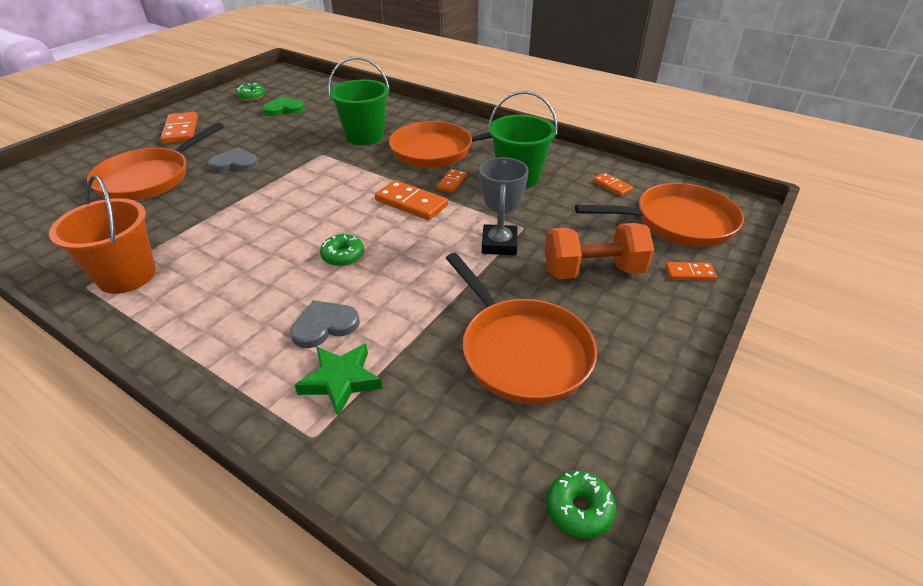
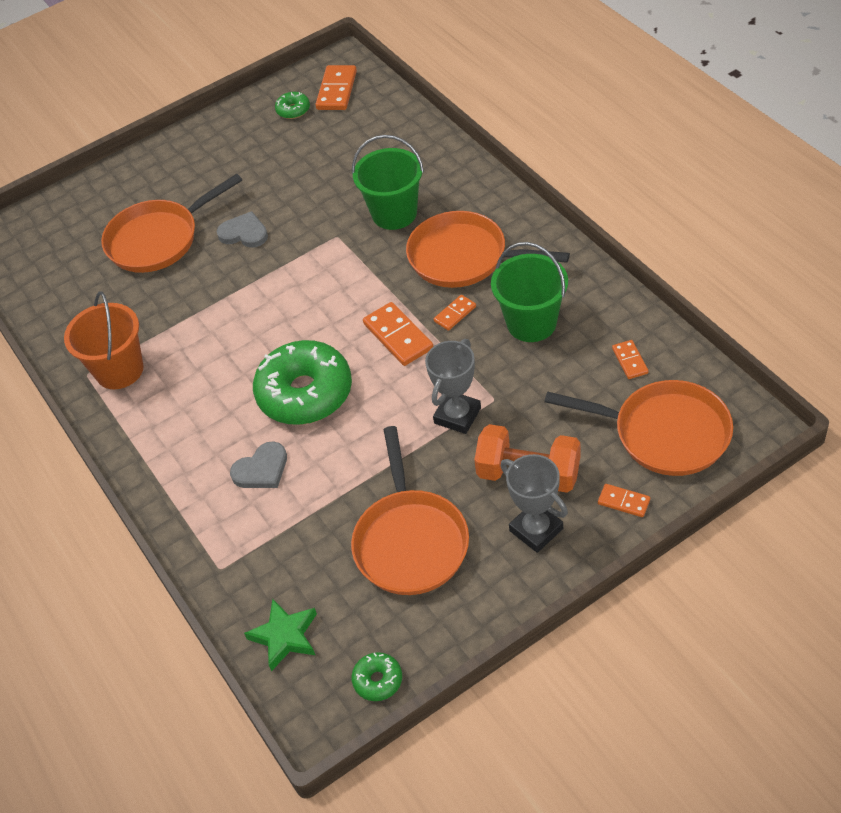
camera: 30 degrees right, 10 degrees up
(181, 130) = (203, 163): orange domino -> orange domino (337, 90)
(284, 109) = (322, 142): green heart -> none
(324, 326) = (261, 469): grey heart -> grey heart turned 150 degrees clockwise
(341, 381) = (256, 527): green star -> green star (285, 636)
(343, 256) = (305, 393): green donut -> green donut, size x2.30
(634, 311) = (536, 530): none -> grey trophy

